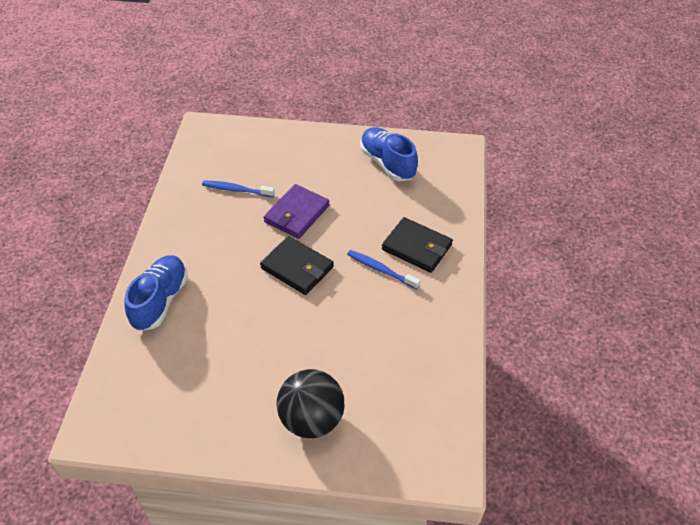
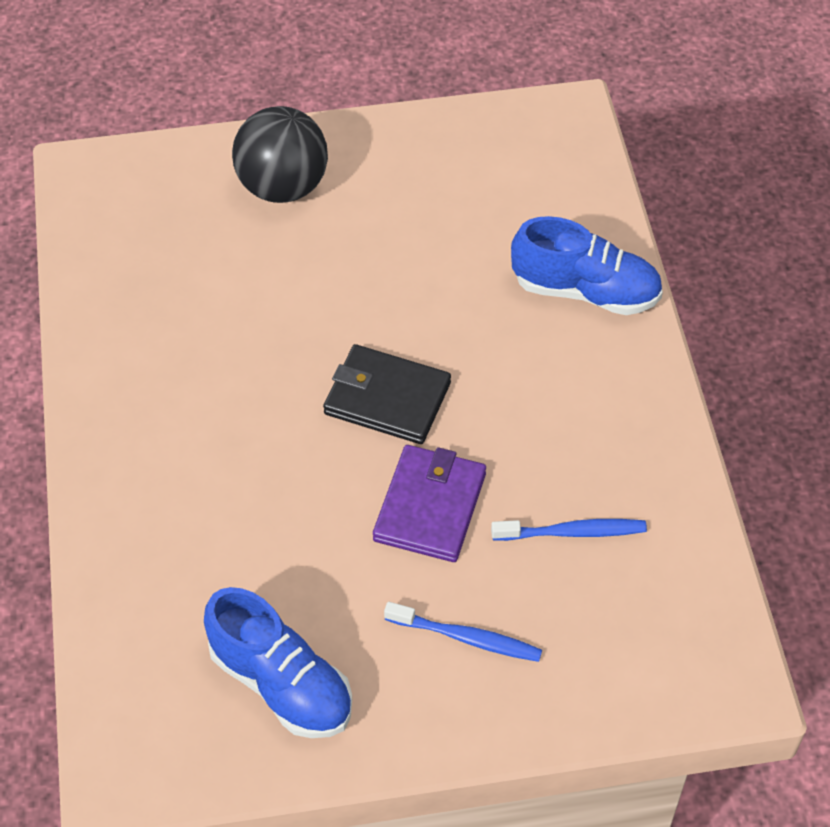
camera: 165 degrees right, 5 degrees up
(160, 301) = (585, 291): blue shoe -> blue shoe turned 75 degrees counterclockwise
(381, 270) = (238, 429): blue toothbrush -> blue toothbrush (466, 638)
(417, 247) = (180, 489): black wallet -> none

